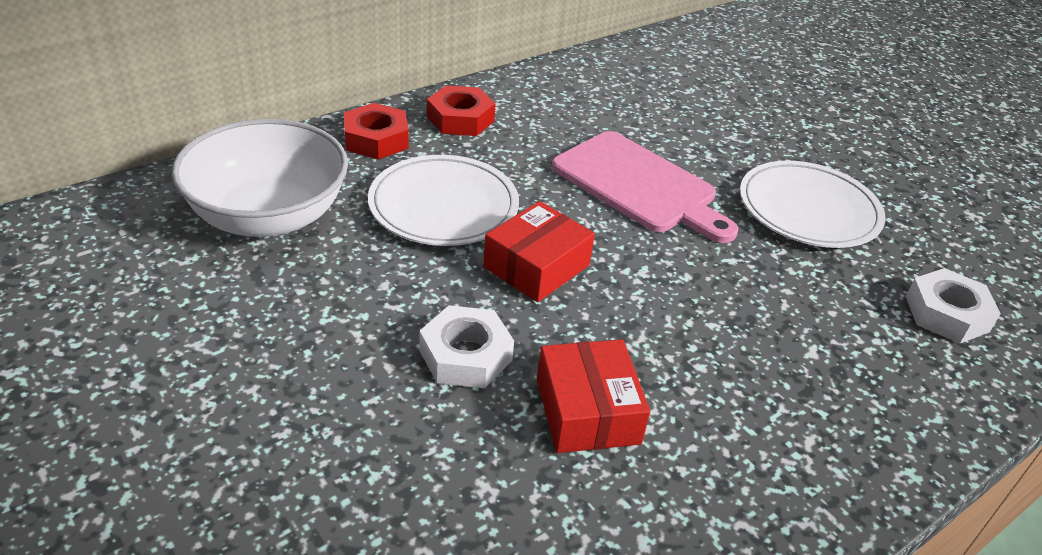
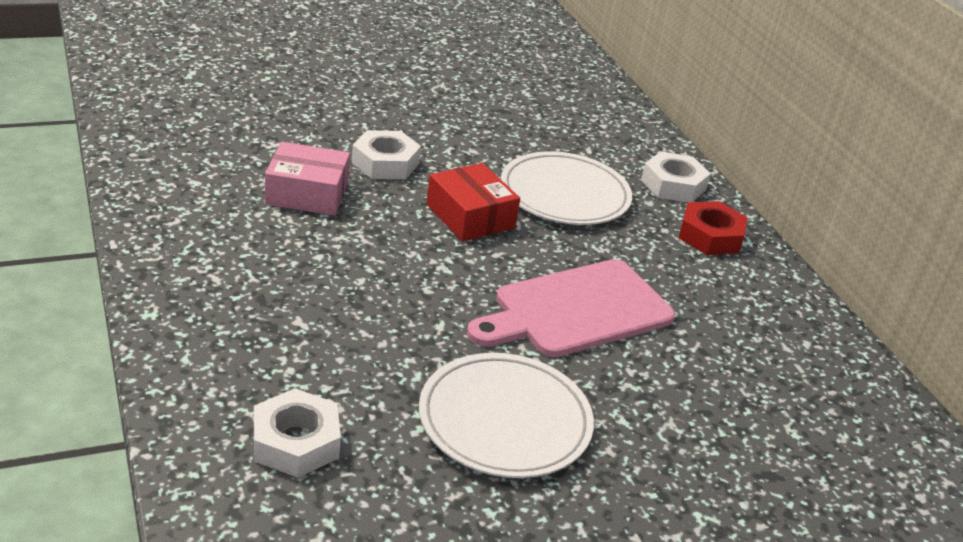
camera: 105 degrees right, 5 degrees down
(268, 216) = (567, 123): white bowl -> none
(376, 139) = (673, 185): red nut -> white nut
(587, 411) = (307, 193): red box -> pink box

